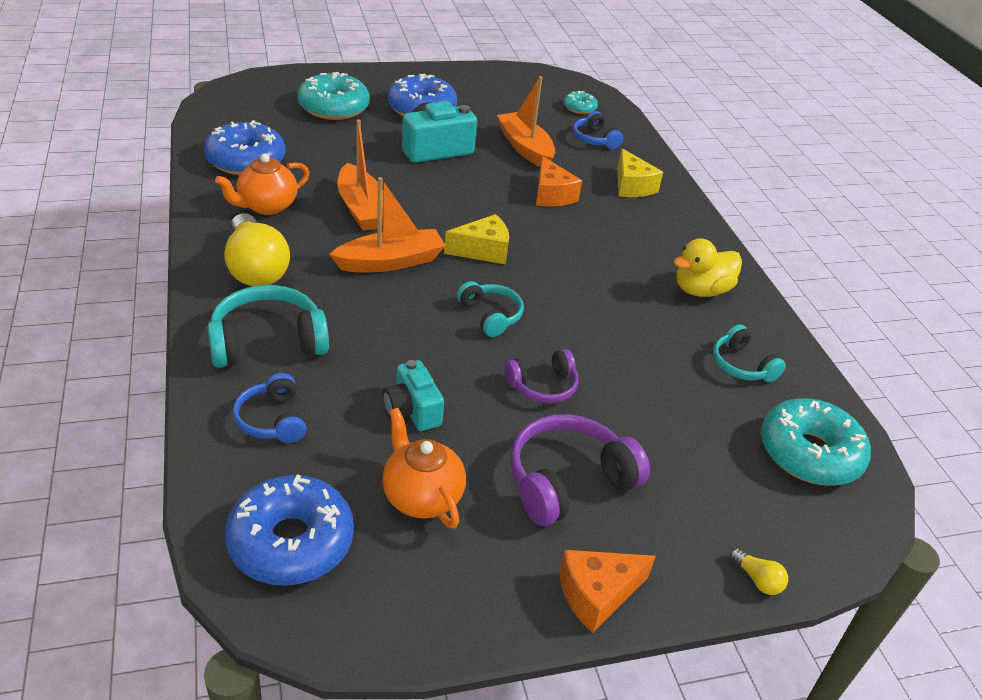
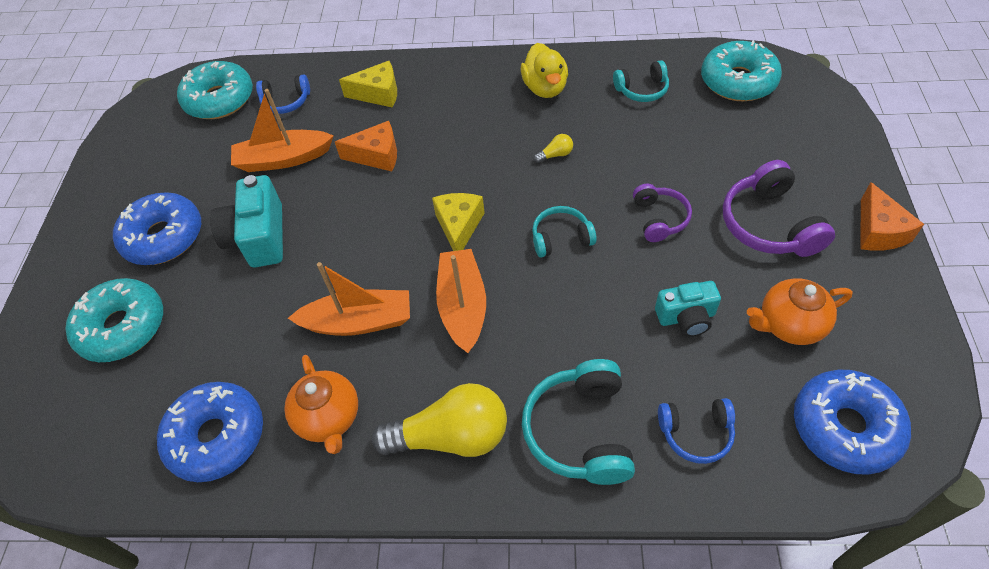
camera: 65 degrees left, 15 degrees up
(579, 108) = (219, 99): turquoise donut -> turquoise donut, size x1.95
(757, 579) = (856, 142): yellow light bulb -> yellow light bulb (555, 155)

